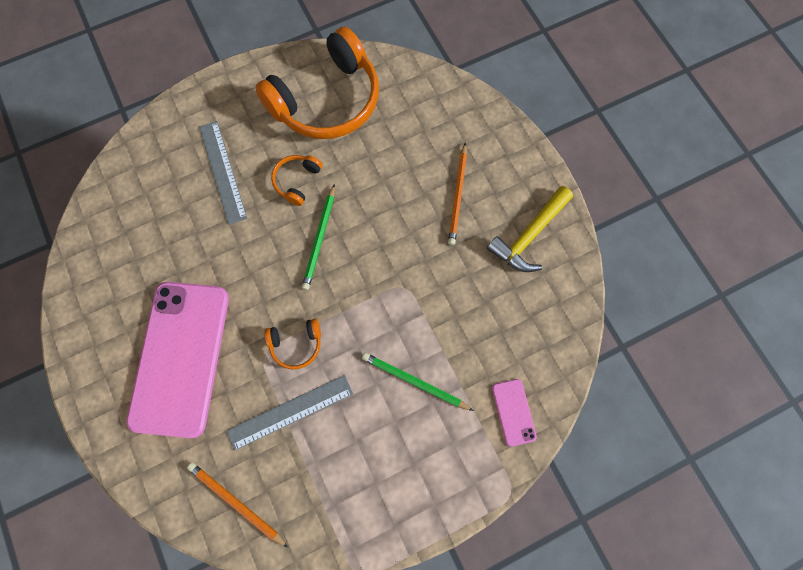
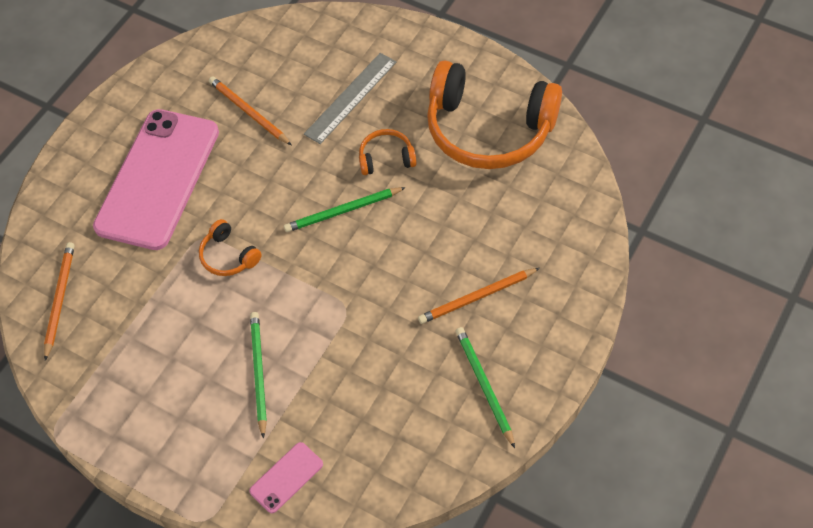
camera: 60 degrees right, 15 degrees down
(174, 251) = (249, 112): none -> orange pencil
(180, 357) = (158, 179): pink phone -> pink phone turned 45 degrees counterclockwise
(290, 412) = (164, 290): grey ruler -> none
(529, 235) = (484, 386): yellow hammer -> green pencil

